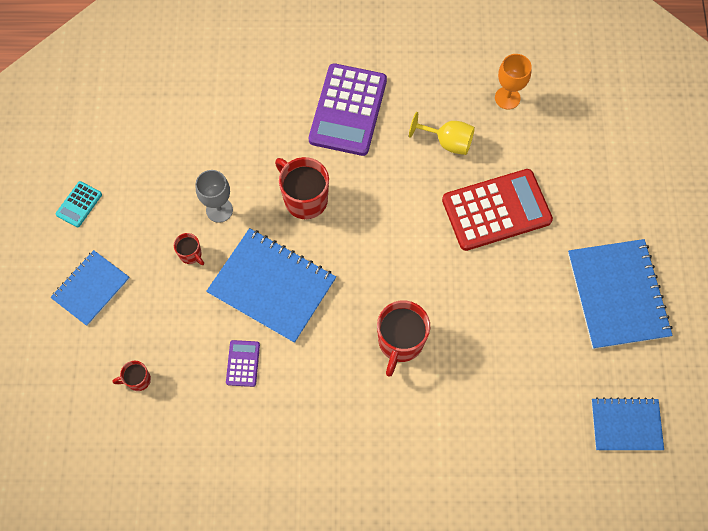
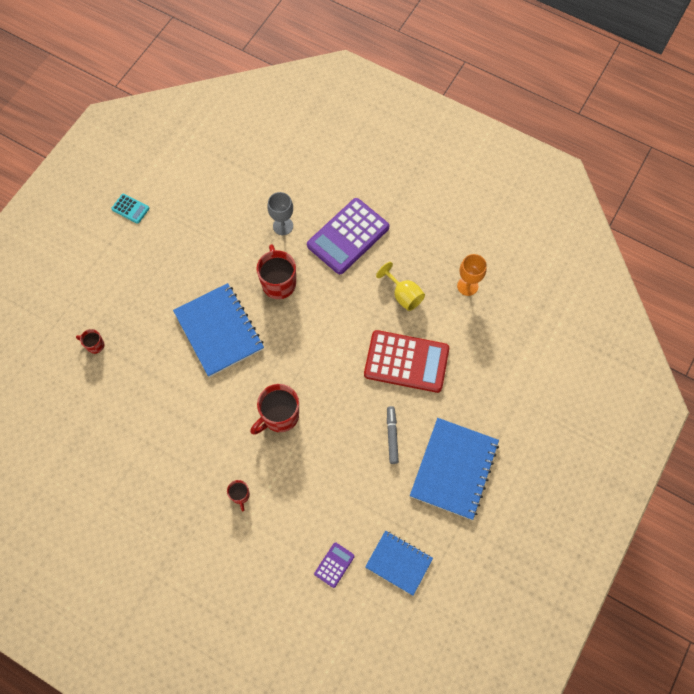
camera: 30 degrees right, 0 degrees up
(79, 204) = (130, 209): turquoise calculator -> turquoise calculator turned 120 degrees counterclockwise
(91, 288) = (103, 269): blue notebook -> none
(191, 254) = (180, 280): red mug -> red mug (240, 495)
(219, 210) = (217, 260): grey goblet -> grey goblet (283, 226)
(243, 363) = (167, 372): purple calculator -> purple calculator (334, 565)
(532, 296) = (392, 436): none -> grey marker

